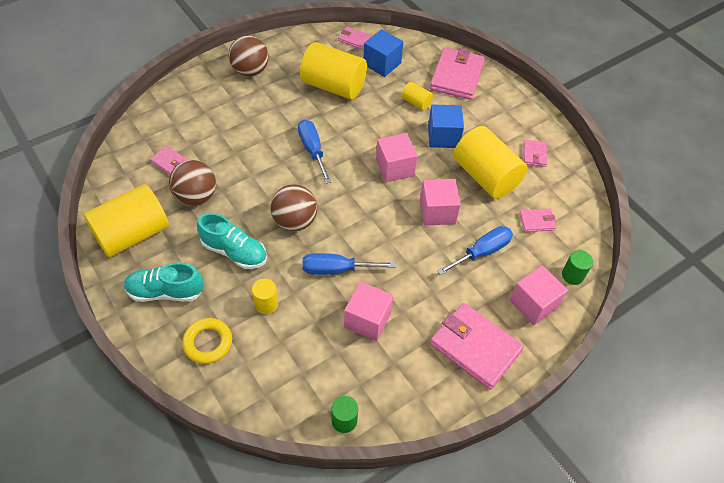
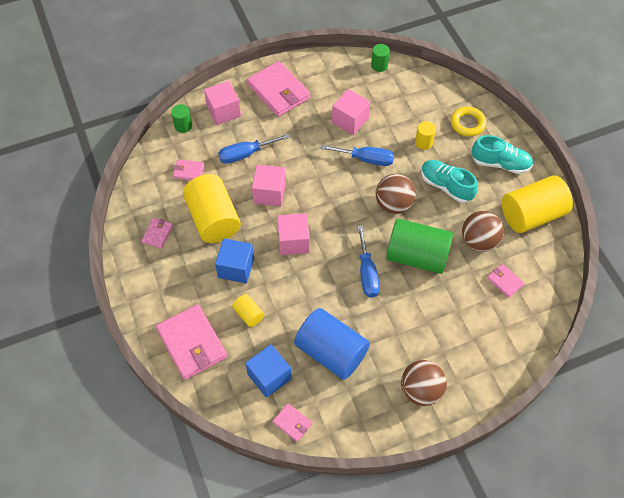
camera: 165 degrees left, 5 degrees up
(263, 172) = (417, 256): none -> green cylinder
(333, 86) = (331, 352): yellow cylinder -> blue cylinder
(457, 76) = (192, 343): pink wallet -> pink wallet turned 60 degrees counterclockwise

